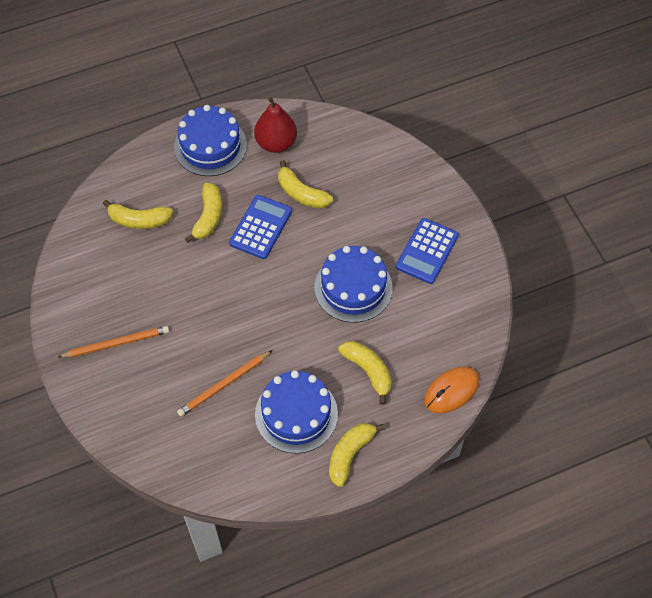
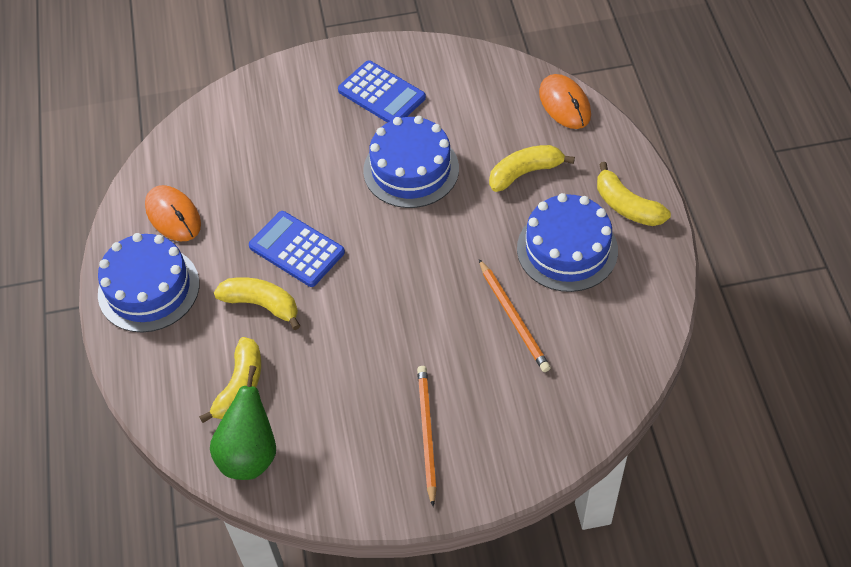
camera: 75 degrees left, 5 degrees down
(88, 239) = (249, 454): none -> green pear
(276, 143) = (173, 215): red pear -> orange mouse
(301, 193) = (260, 200): yellow banana -> none

